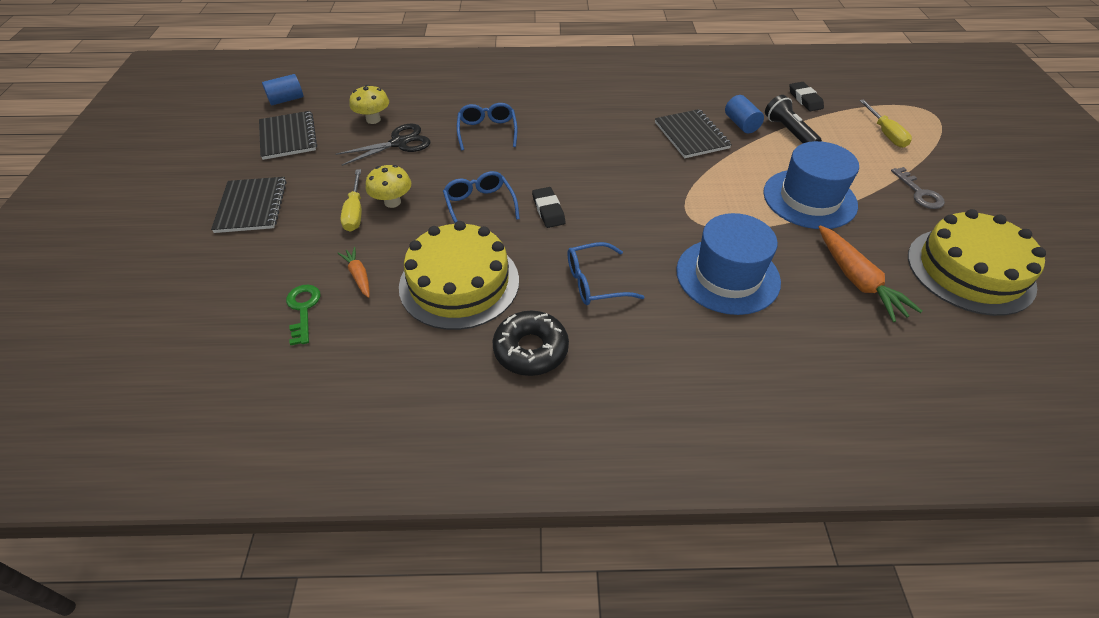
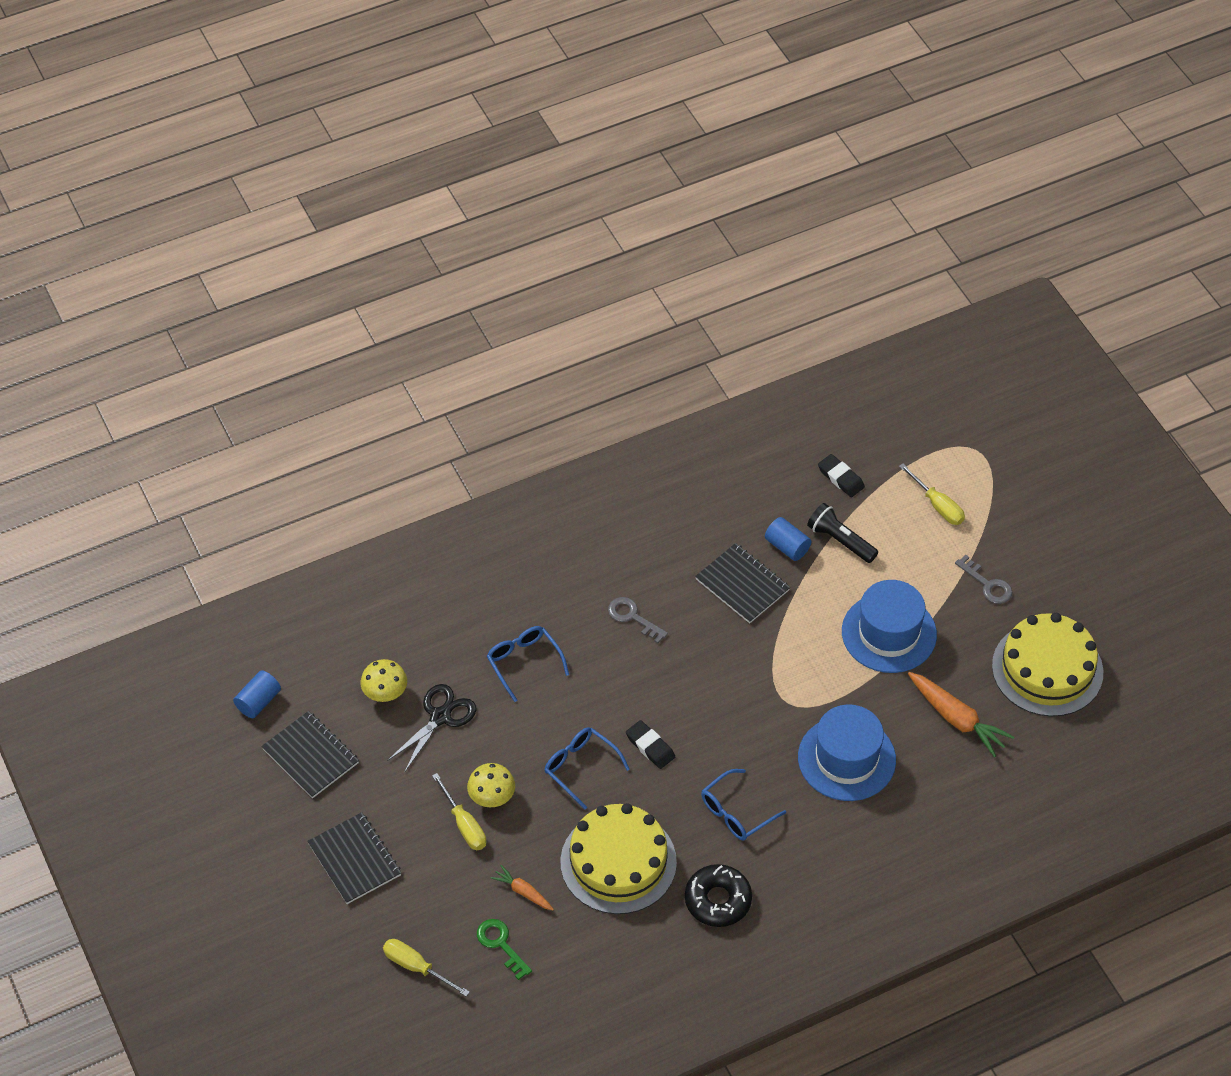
camera: 25 degrees left, 5 degrees up
(218, 300) = (416, 967): none -> yellow screwdriver
(590, 130) = (633, 617): none -> grey key

